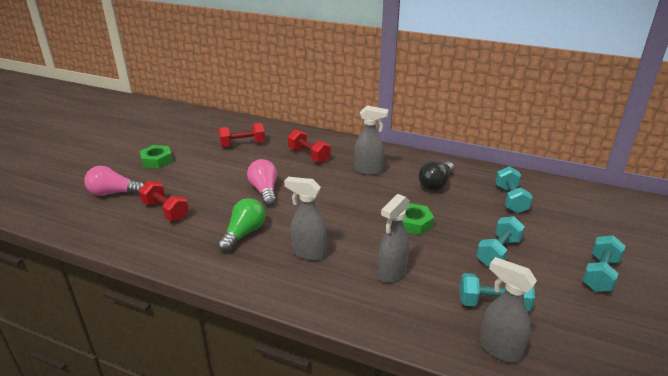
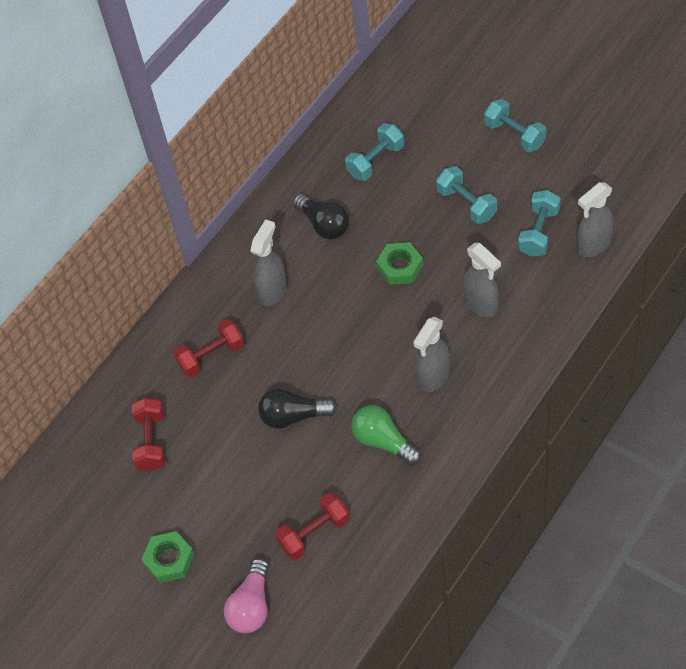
camera: 70 degrees left, 25 degrees up
(264, 191) = (293, 416): pink light bulb -> black light bulb
(510, 199) = (376, 161): turquoise dumbbell -> turquoise dumbbell turned 60 degrees counterclockwise

